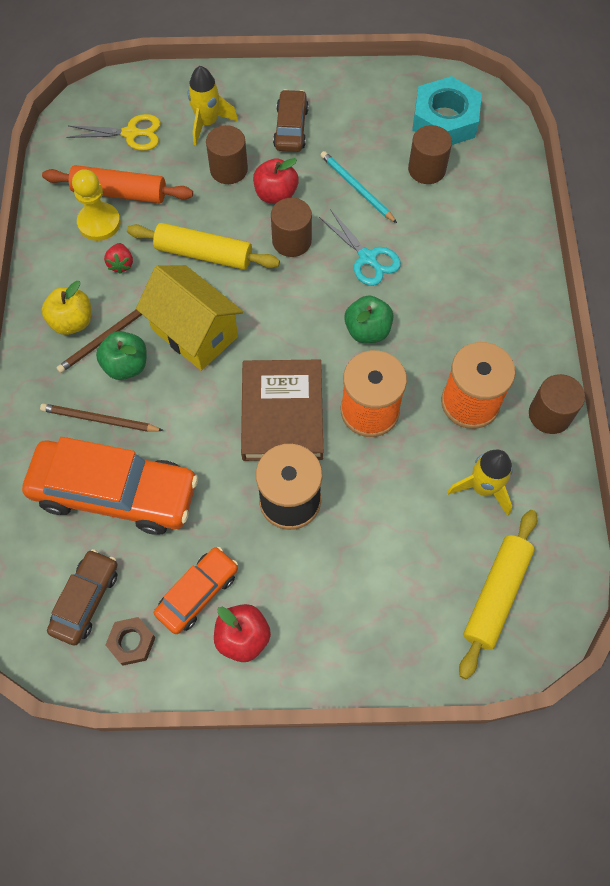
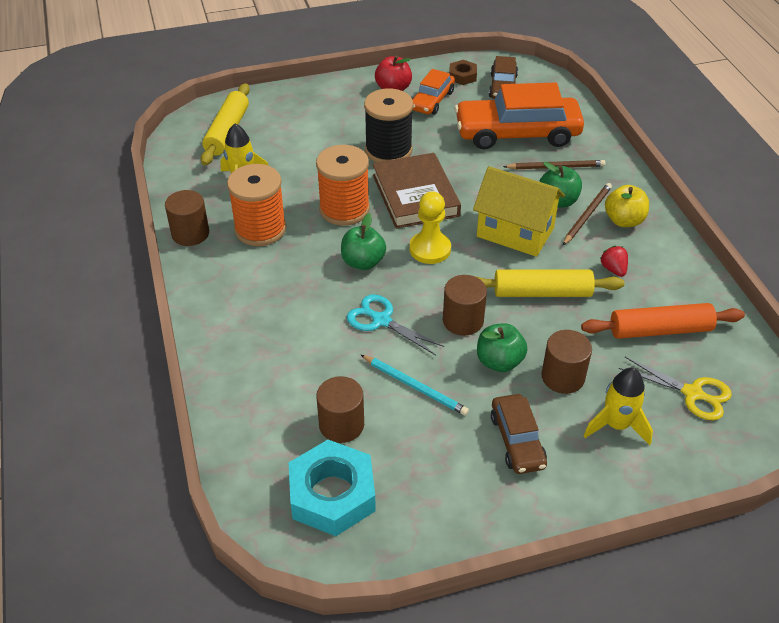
camera: 165 degrees right, 20 degrees down
(99, 223) = (659, 299): yellow pawn -> yellow pawn (430, 249)
(131, 133) = (693, 393): yellow scissors -> yellow scissors turned 135 degrees counterclockwise
(276, 194) = (499, 361): red apple -> green apple

